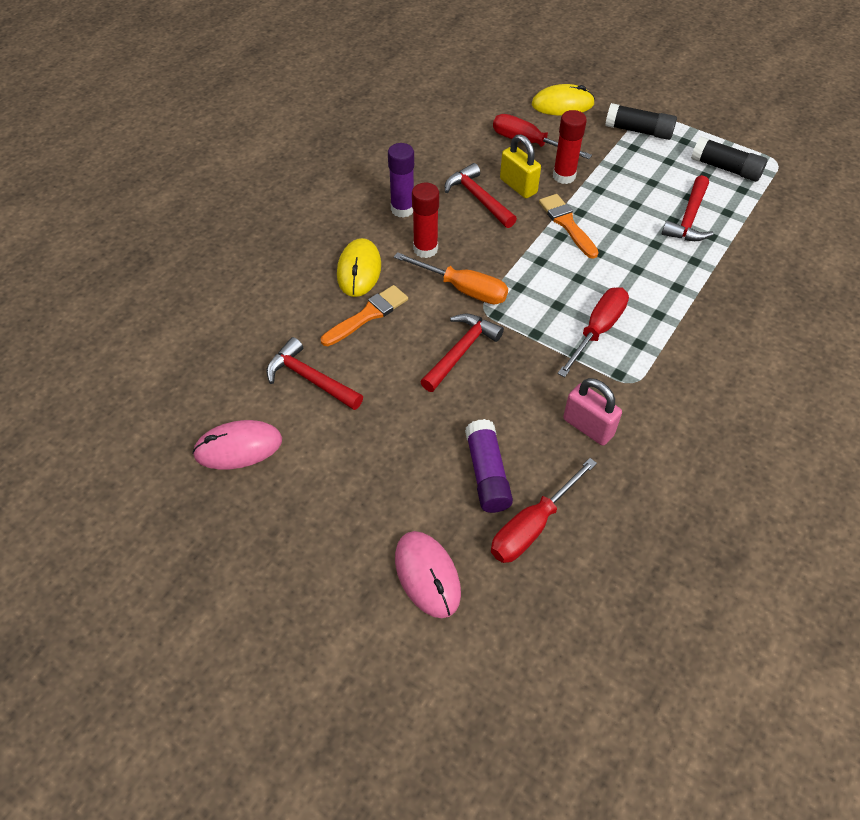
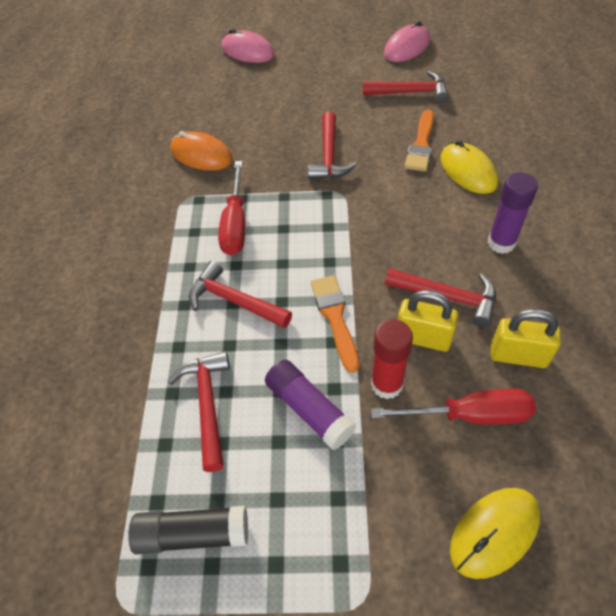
camera: 150 degrees right, 0 degrees up
(425, 249) = (438, 216): red glue stick -> none
(463, 289) = (371, 200): orange screwdriver -> none
(470, 152) = (518, 356): none -> yellow padlock
(487, 474) = (250, 101): purple glue stick -> purple glue stick (309, 409)
(532, 526) = (204, 92): red screwdriver -> none
(567, 224) = (335, 317): orange brush -> orange brush turned 135 degrees counterclockwise
(588, 427) = (201, 155): pink padlock -> orange mouse
(635, 270) = (234, 301): none -> red hammer
(639, 131) = (351, 542): black glue stick -> none

